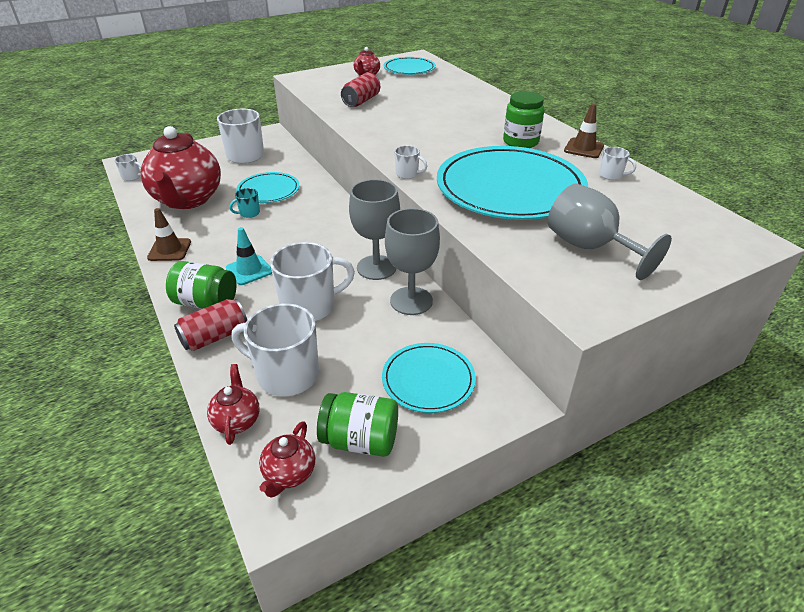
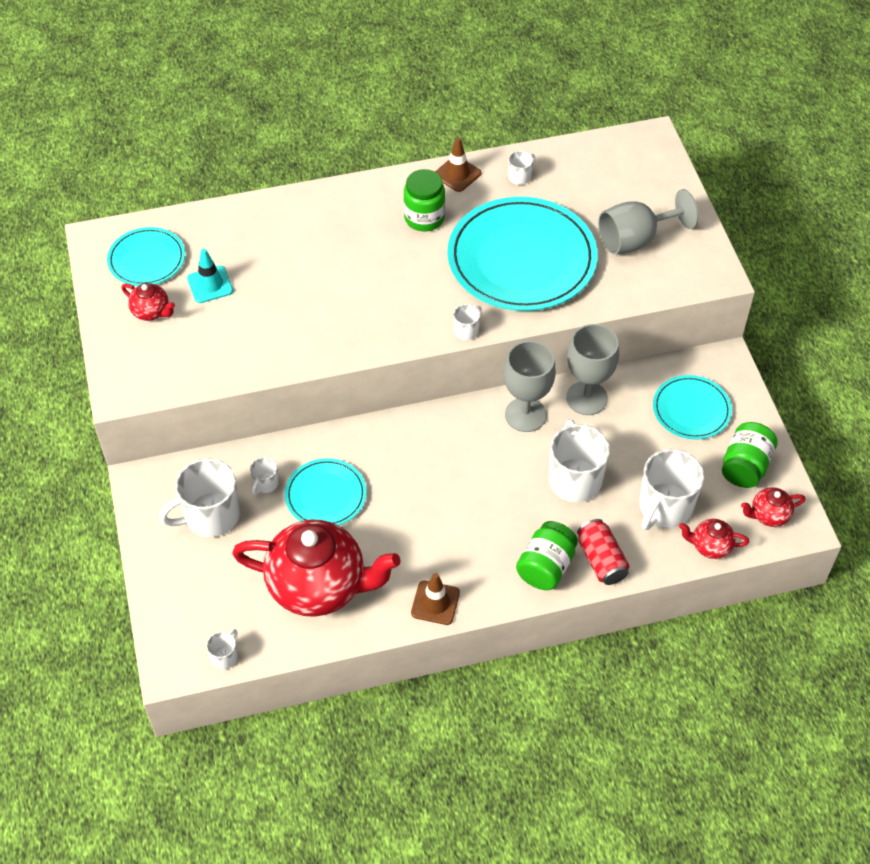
camera: 75 degrees left, 15 degrees up
(249, 213) = (376, 520): turquoise mug -> none
(249, 270) = (498, 526): turquoise traffic cone -> turquoise traffic cone (210, 284)
(274, 168) = (265, 484): none -> white mug
(289, 474) = (768, 515): red teapot -> red teapot turned 135 degrees clockwise
(361, 101) = (246, 334): red can -> none

